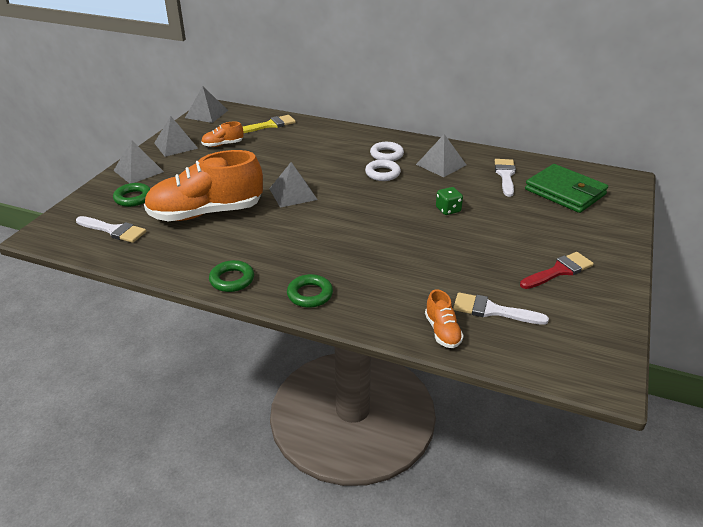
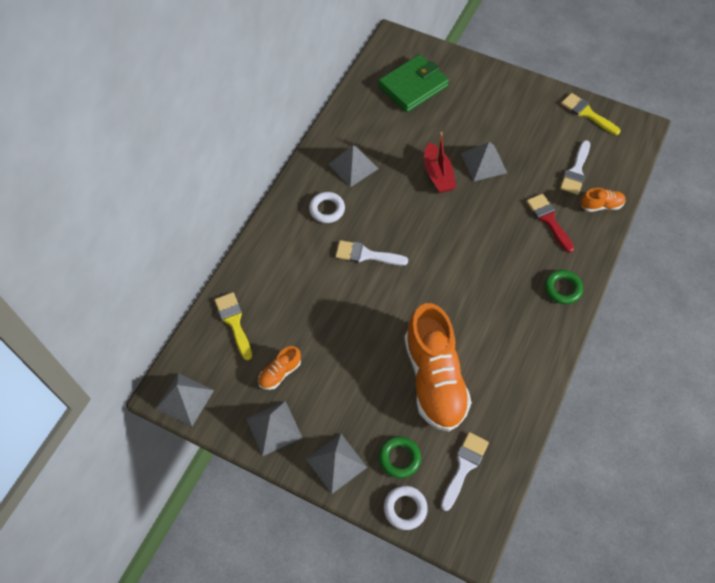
camera: 85 degrees left, 25 degrees up
(223, 145) = (280, 373): orange shoe -> orange shoe turned 60 degrees clockwise
(232, 280) = (544, 348): green ring -> none
(293, 194) = (401, 299): grey pyramid -> grey pyramid (484, 163)
(382, 173) = (366, 217): white ring -> white ring (405, 508)
(448, 210) = (437, 174): green dice -> red boat
(505, 175) = (379, 120): white brush -> white brush (366, 255)
(559, 271) = (527, 120): red brush -> red brush (548, 220)
(602, 324) = (587, 113): none -> yellow brush

